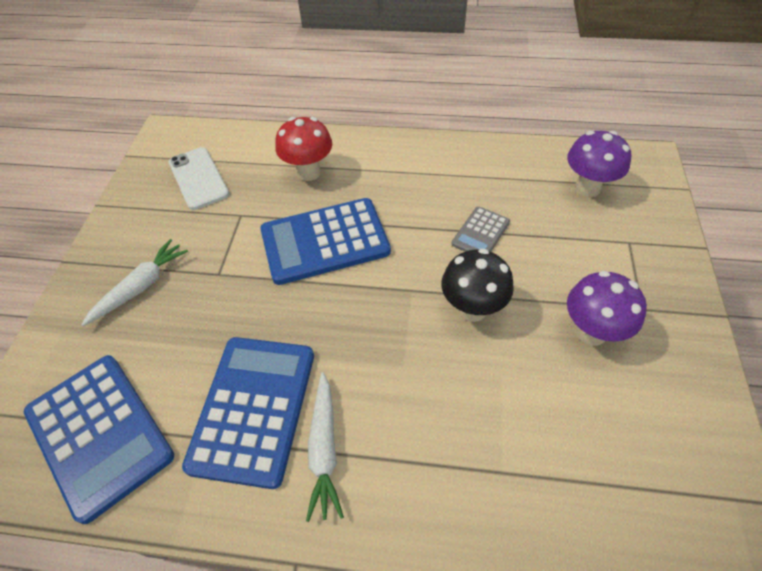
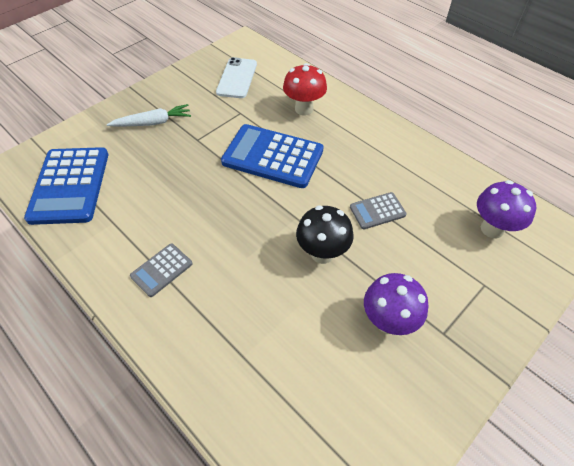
camera: 35 degrees right, 0 degrees up
(253, 408) = (147, 223): blue calculator -> none
(324, 449) = (161, 270): white carrot -> grey calculator

